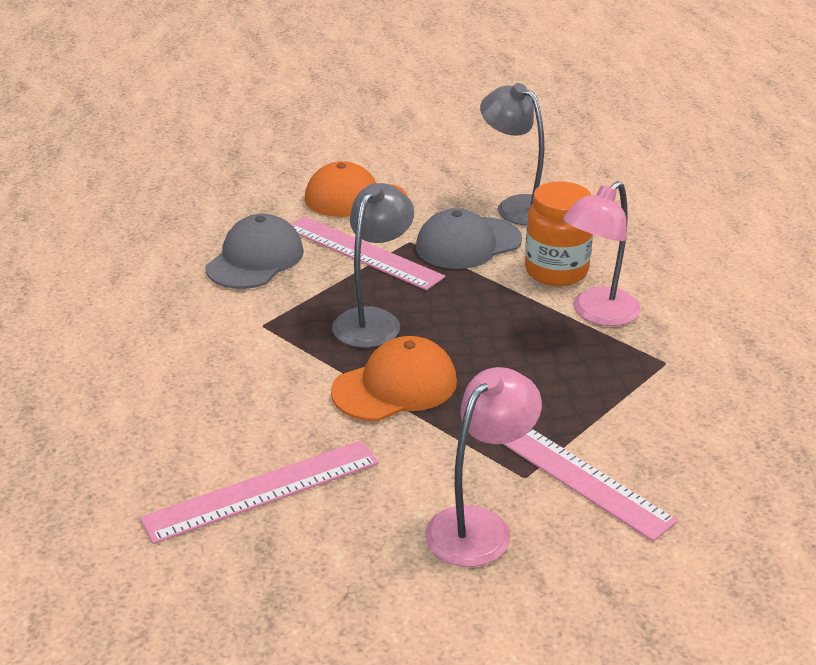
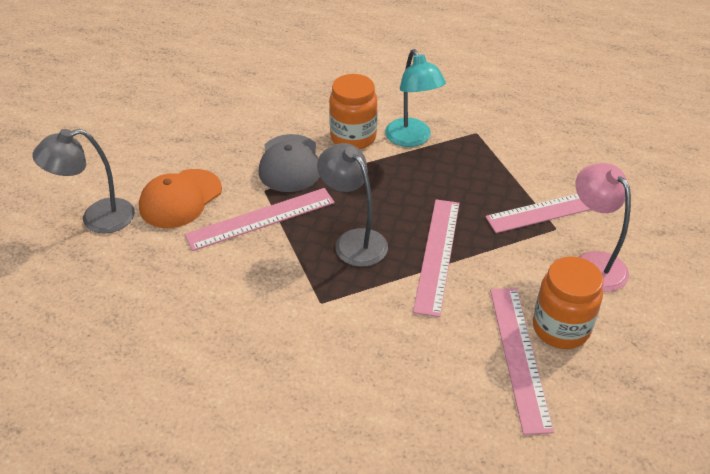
camera: 65 degrees left, 10 degrees up
(255, 259) = (224, 281): grey cap -> none
(332, 517) = (560, 328): none -> orange jar
(395, 386) = (438, 255): orange cap -> pink ruler
(516, 206) = (259, 125): grey lamp -> grey lamp (97, 218)
(597, 314) = (412, 139): pink lamp -> turquoise lamp

